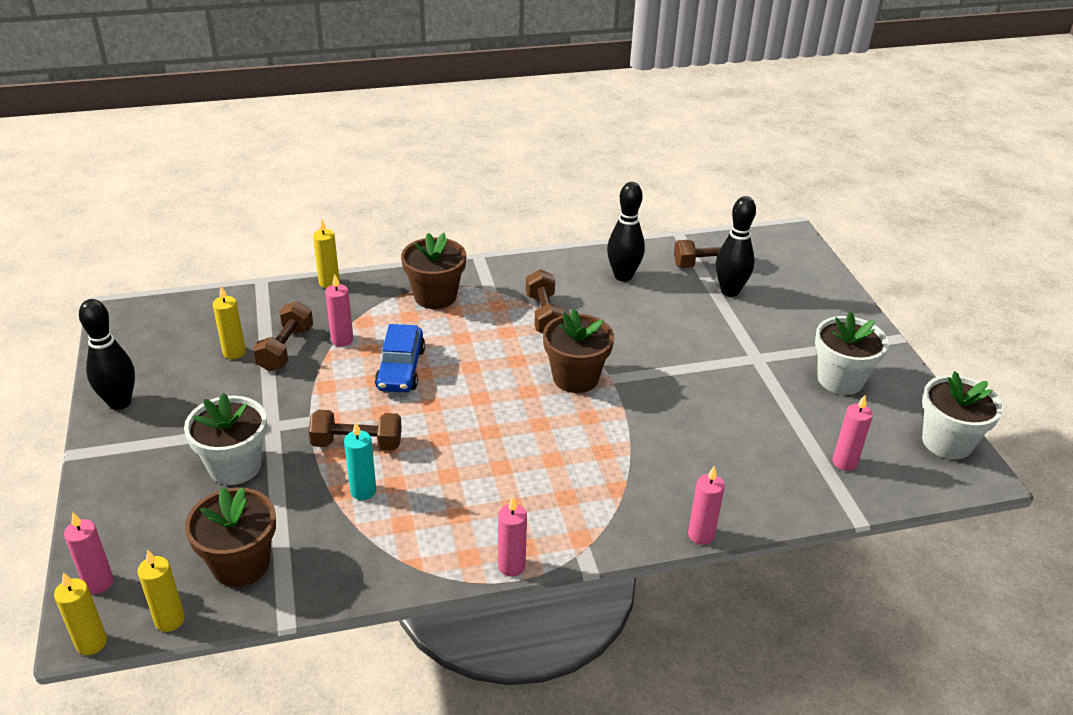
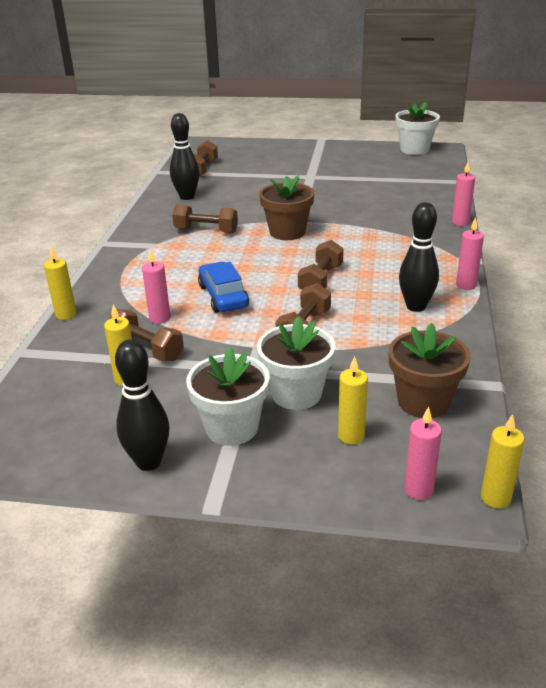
camera: 65 degrees left, 5 degrees down
(170, 620) = (478, 447): yellow candle -> yellow candle (351, 436)
(363, 491) = (363, 332): turquoise candle -> none
(401, 369) = (223, 296): blue car -> blue car turned 135 degrees counterclockwise
(435, 296) = (139, 268): brown flower pot -> none
(467, 433) = (321, 280): none -> brown dumbbell
(730, 291) = (237, 170): black bowling pin -> black bowling pin (416, 306)
(840, 379) = (347, 160): white flower pot -> white flower pot (231, 427)
(844, 462) = (417, 175): pink candle -> none

